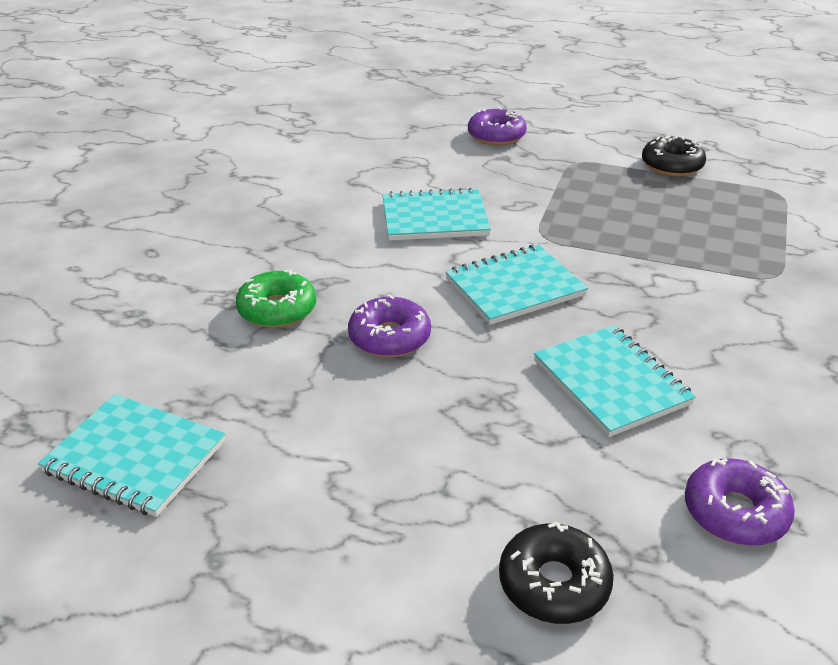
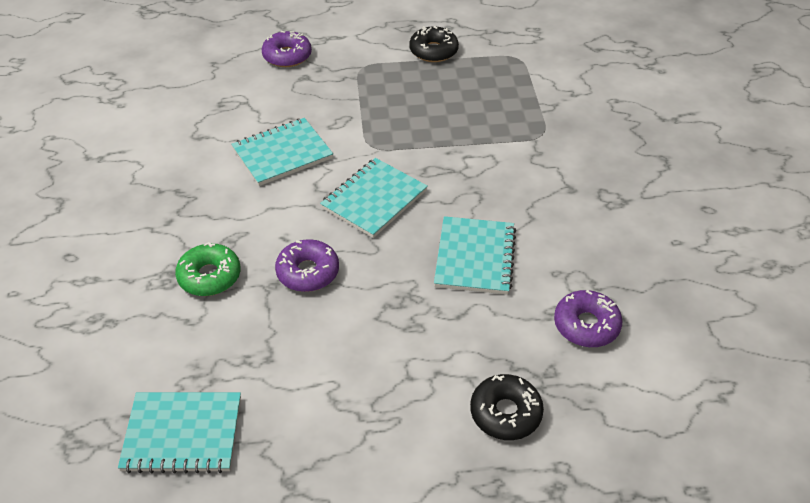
camera: 25 degrees left, 10 degrees up
(611, 382) = (475, 257): turquoise notebook -> turquoise notebook turned 60 degrees clockwise

